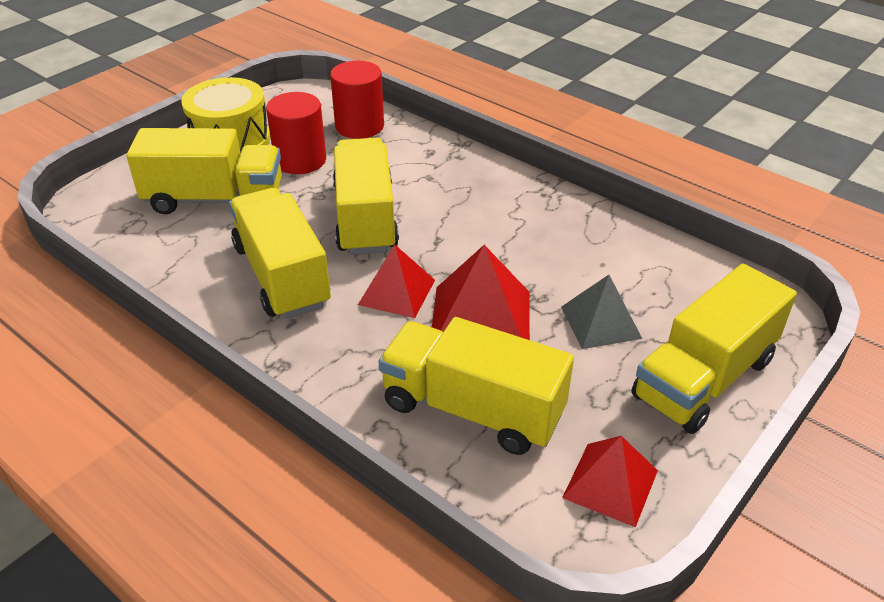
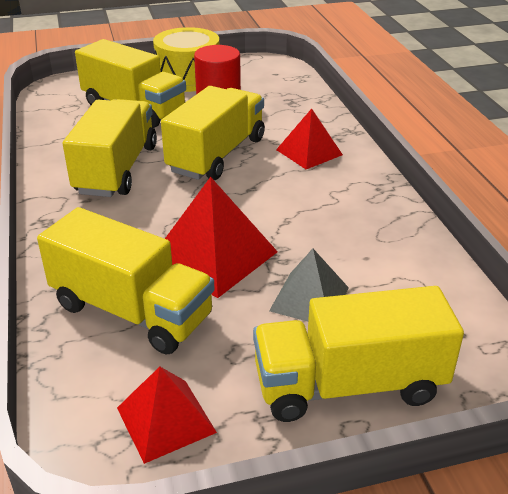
camera: 35 degrees right, 5 degrees down
(359, 126) = (287, 96): red cylinder -> none
(396, 292) = (178, 210): red pyramid -> red pyramid (309, 152)
(472, 409) = (132, 311): yellow truck -> yellow truck turned 150 degrees clockwise

